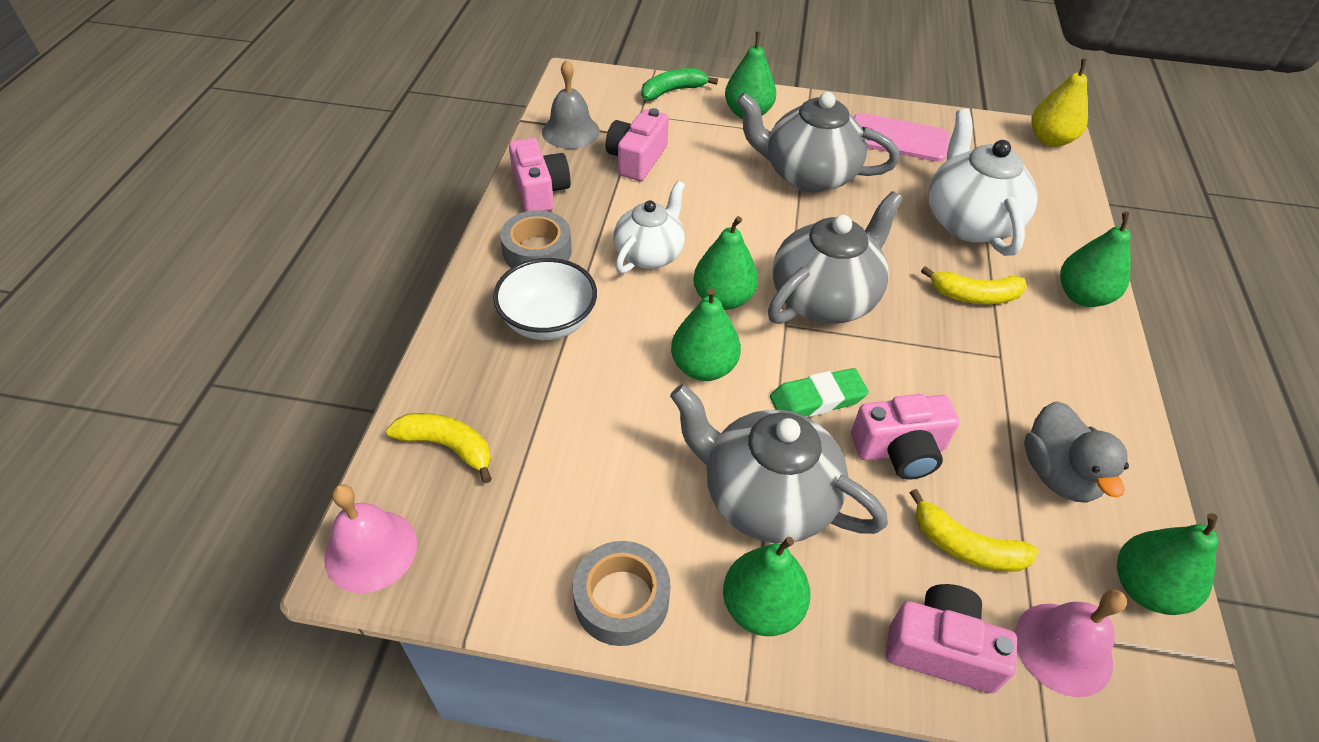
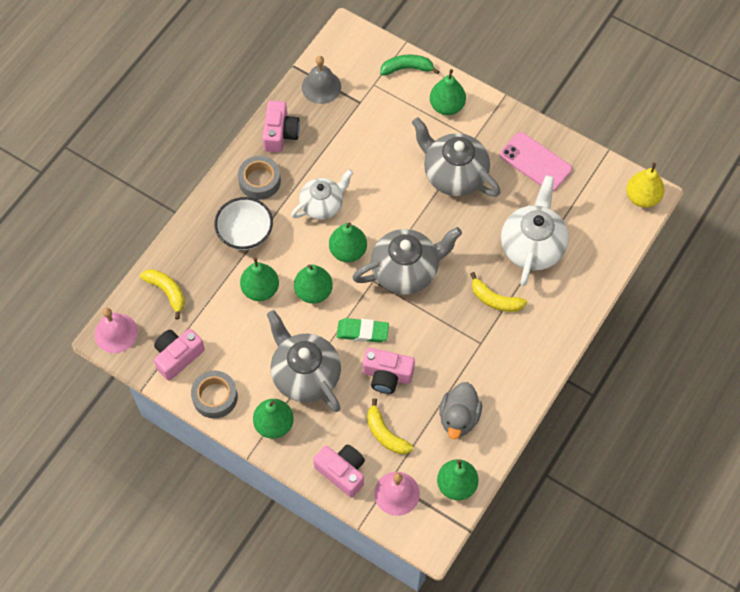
camera: 25 degrees right, 15 degrees up
(637, 159) = (352, 125): pink camera -> pink camera (177, 356)
(1082, 296) = (560, 323): green pear -> green pear (260, 289)

